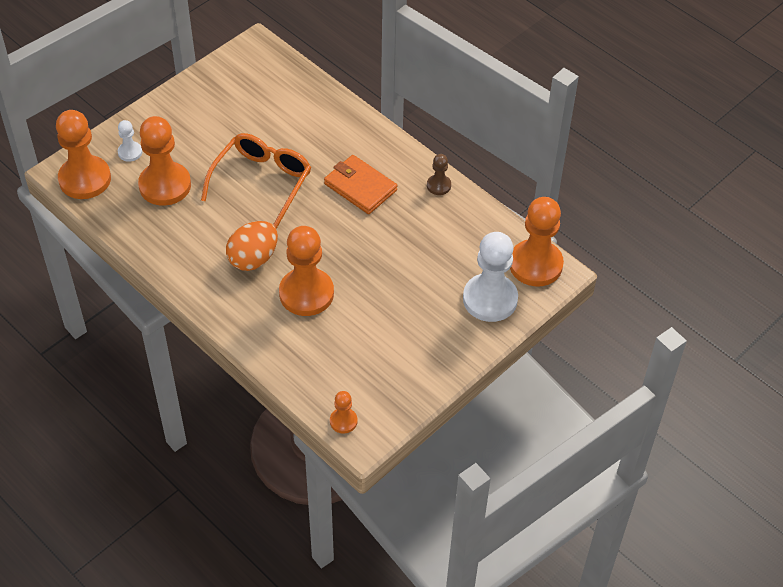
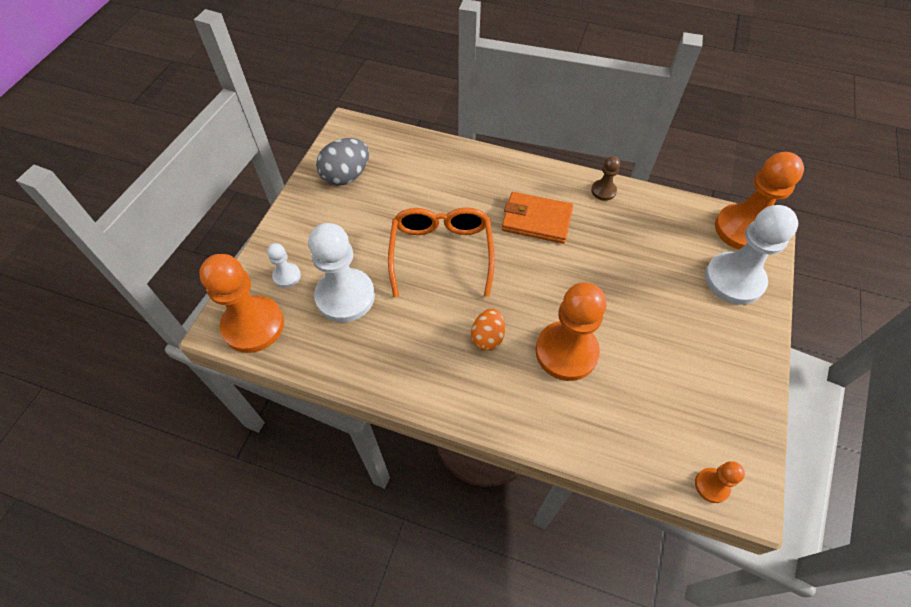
camera: 25 degrees left, 5 degrees up
(165, 185) = (345, 296): orange pawn -> white pawn
(226, 89) = (346, 176): none -> grey egg
(253, 258) = (487, 337): orange egg -> orange egg, size x0.66

